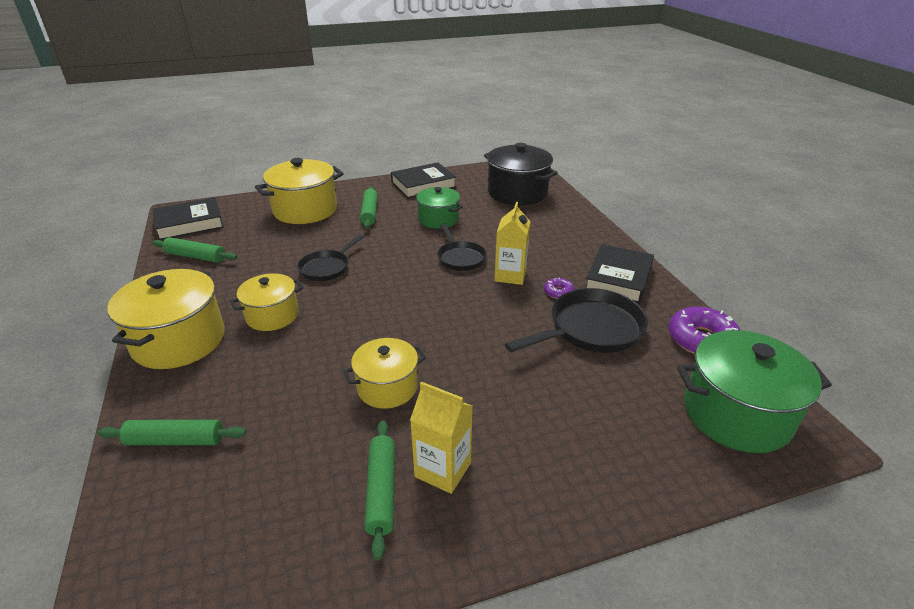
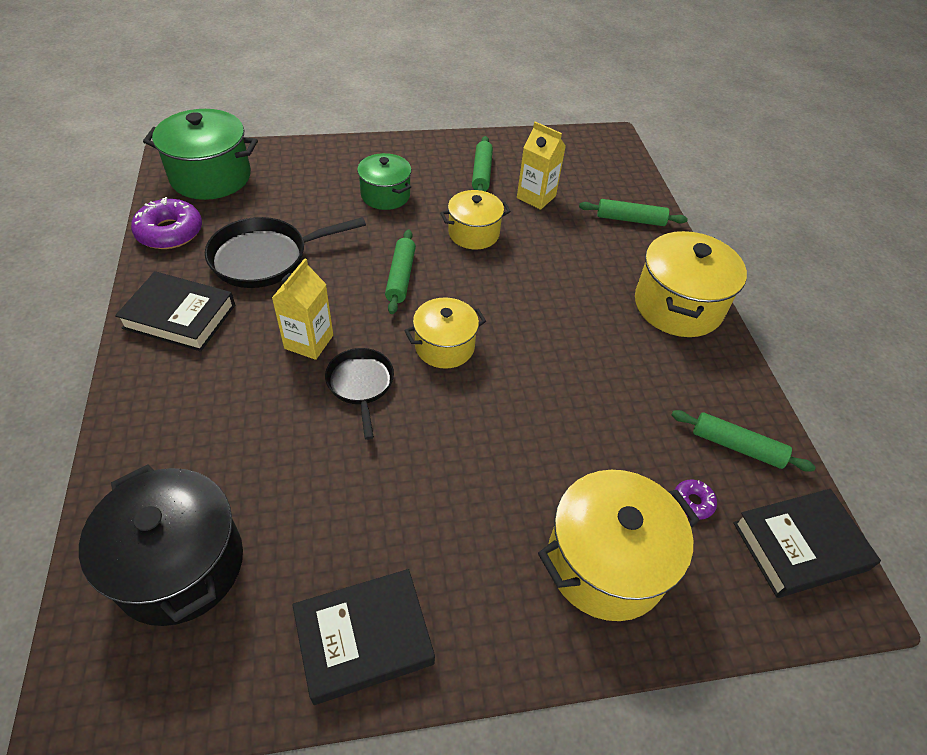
camera: 175 degrees left, 15 degrees up
(272, 315) = (593, 323): yellow pot -> yellow pot (444, 346)
(327, 267) = (544, 393): black pan -> none
(369, 213) = (485, 532): green rolling pin -> green rolling pin (400, 277)
(438, 219) = (366, 489): green pot -> green pot (385, 195)
(443, 470) = (440, 177): yellow carton -> yellow carton (536, 197)
(558, 292) = (266, 307): purple donut -> purple donut (692, 502)
(618, 278) = (180, 316): black book -> black book turned 75 degrees clockwise

